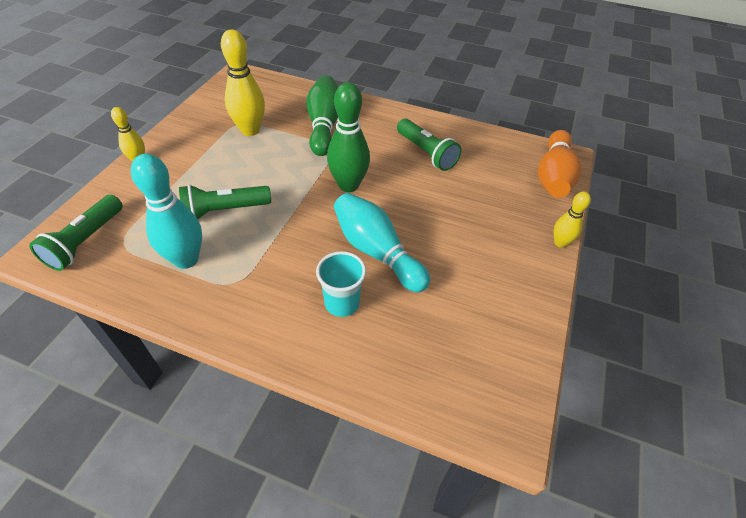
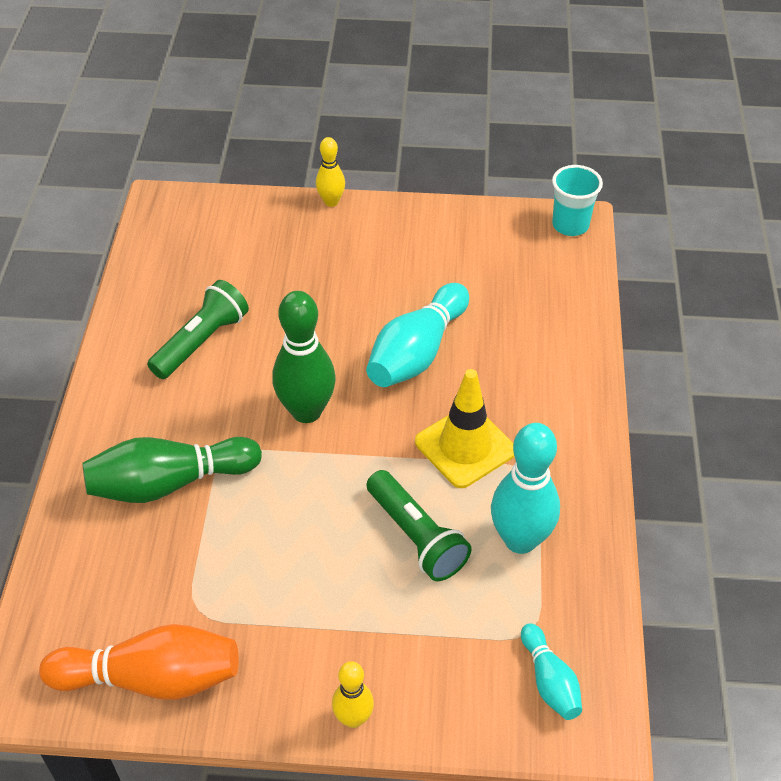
camera: 105 degrees left, 0 degrees up
(85, 241) = (549, 681): green flashlight -> turquoise bowling pin
(250, 130) = (214, 585): yellow bowling pin -> none
(278, 254) = (465, 446): none -> yellow traffic cone
(342, 303) = (506, 364): turquoise cup -> turquoise cup (570, 225)
(553, 176) = (210, 212): orange bowling pin -> orange bowling pin (151, 678)

